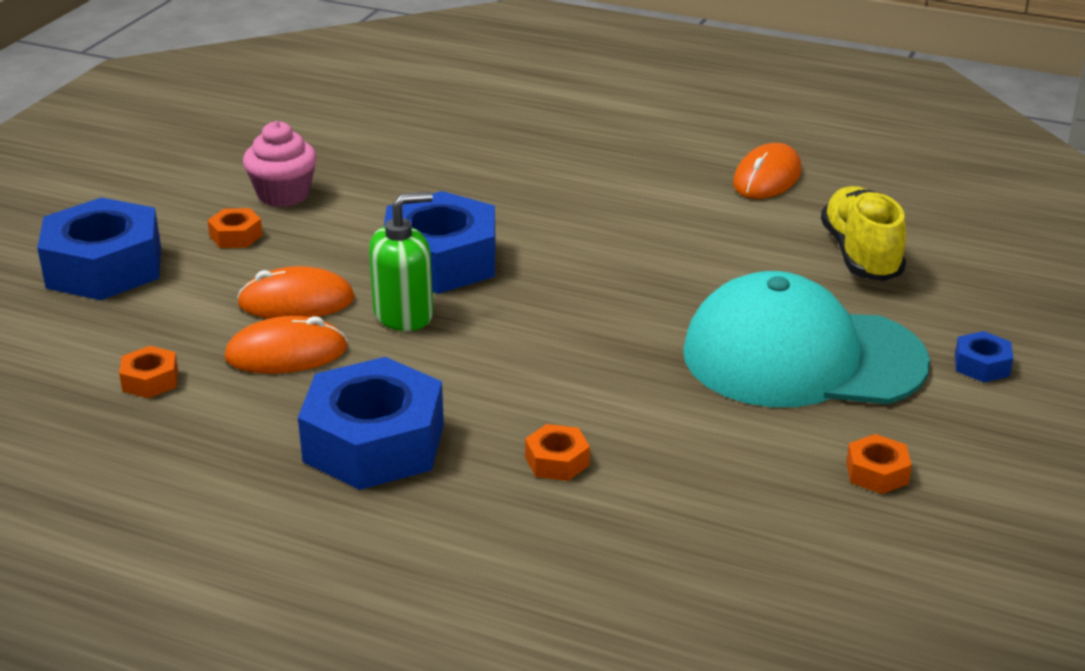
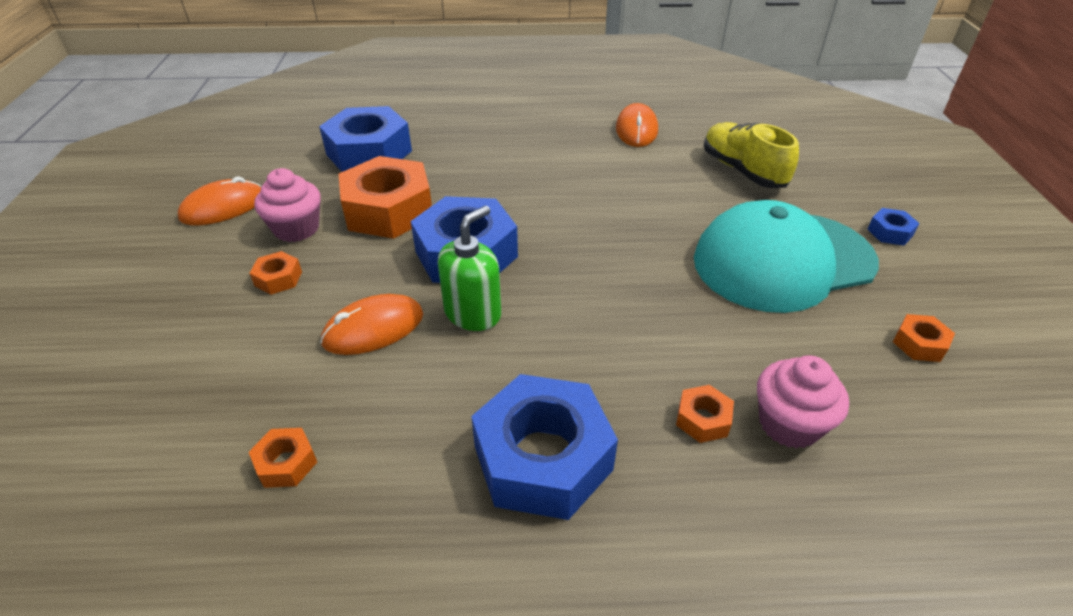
camera: 25 degrees left, 10 degrees up
(104, 267) = (168, 346): blue nut -> blue nut (369, 152)
(286, 353) = (399, 386): orange mouse -> orange mouse (223, 207)
(391, 199) = (388, 210): none -> orange nut
(643, 490) = (789, 424): none -> pink cupcake

